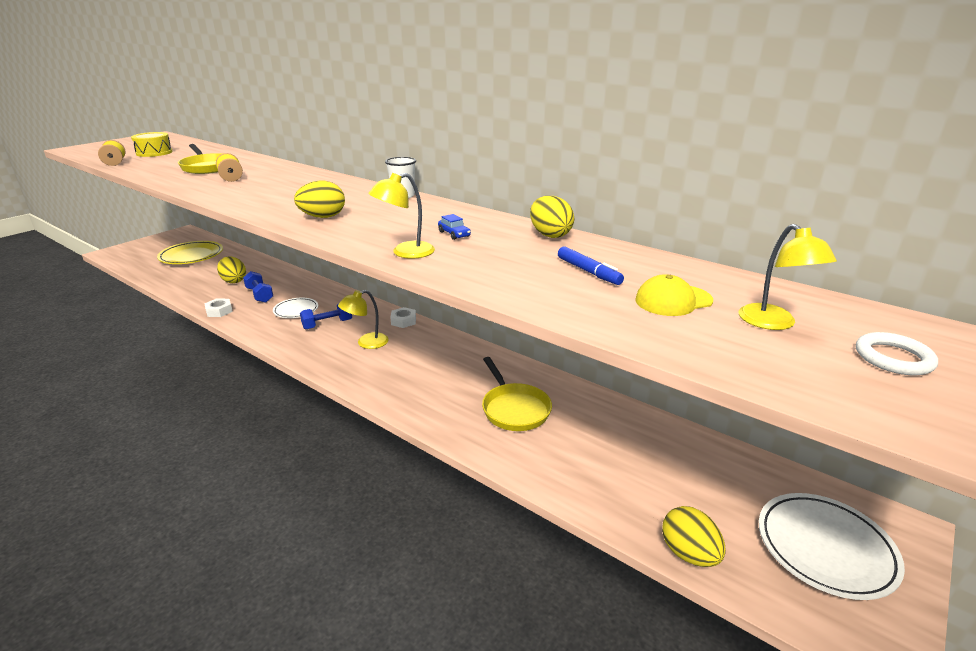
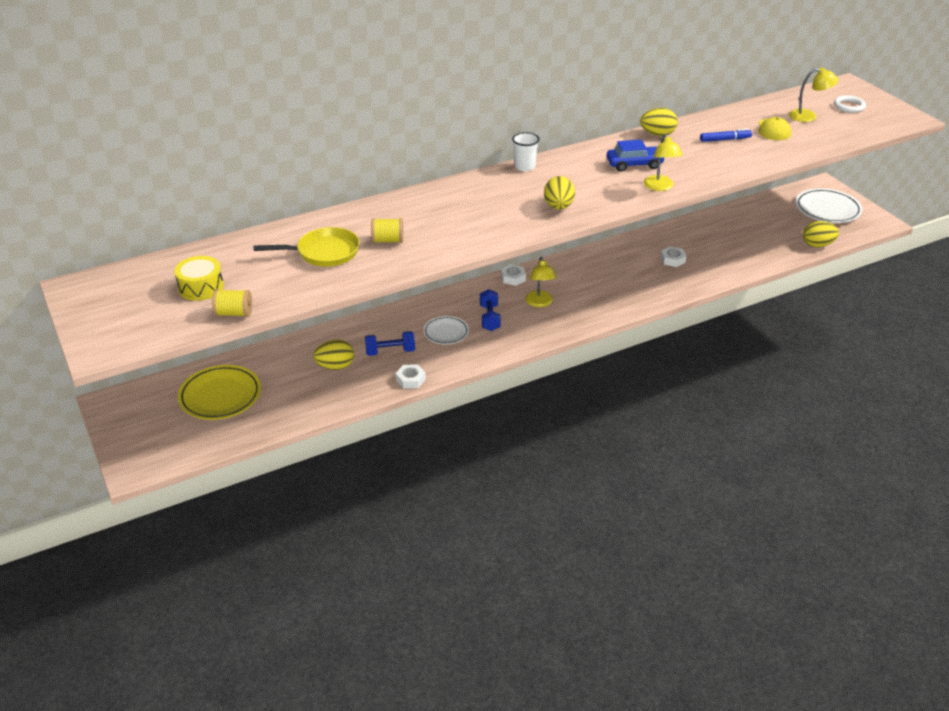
camera: 65 degrees left, 10 degrees up
(454, 234) = (634, 164): blue car -> blue car, size x1.82
(514, 409) = (672, 260): yellow pan -> white nut

